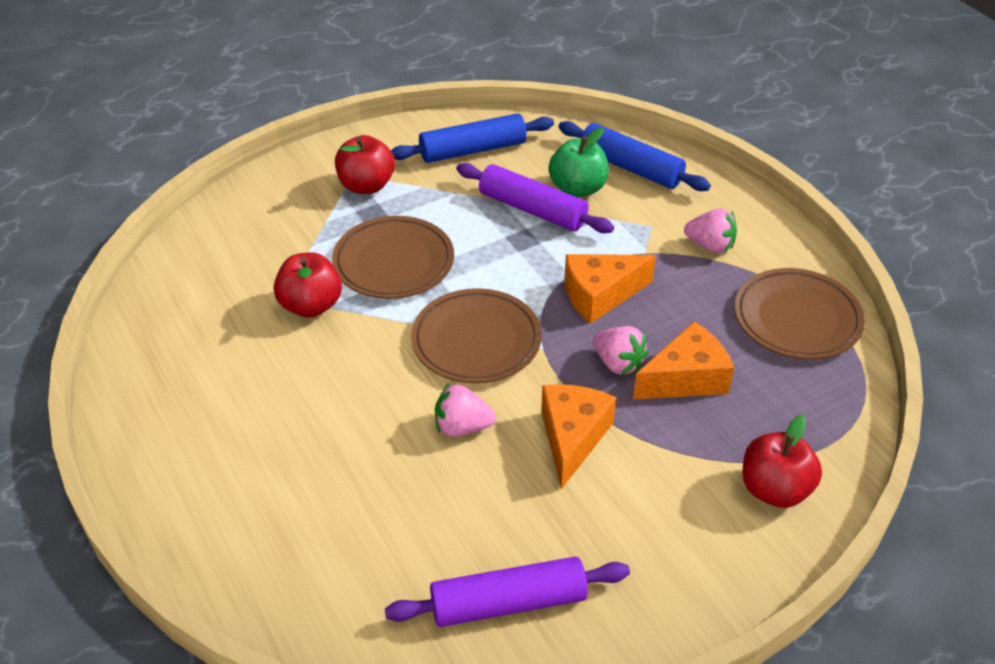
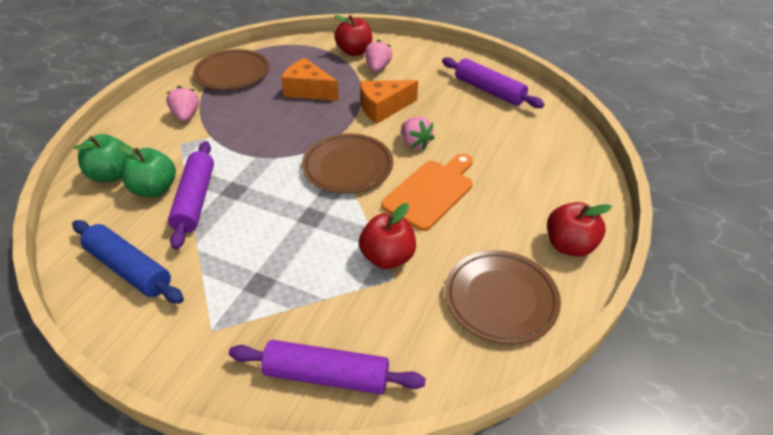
camera: 125 degrees left, 0 degrees up
(241, 216) = (326, 375): none -> purple rolling pin
(361, 389) = (431, 192): none -> orange cutting board
(366, 185) = (223, 311): red apple -> red apple (569, 245)
(394, 262) = (307, 240): brown plate -> brown plate (500, 299)
(600, 295) = (266, 138): orange cheese -> none
(618, 364) = (317, 113): pink strawberry -> pink strawberry (378, 68)
(631, 167) = (112, 174): blue rolling pin -> green apple

